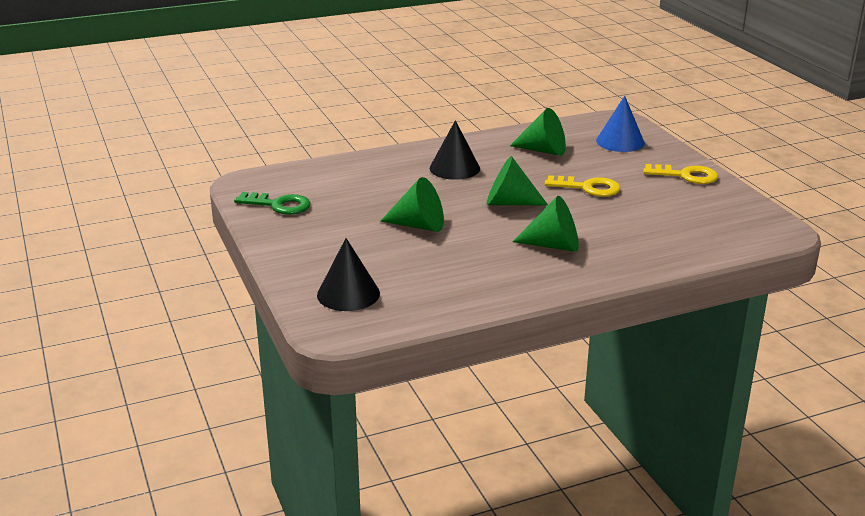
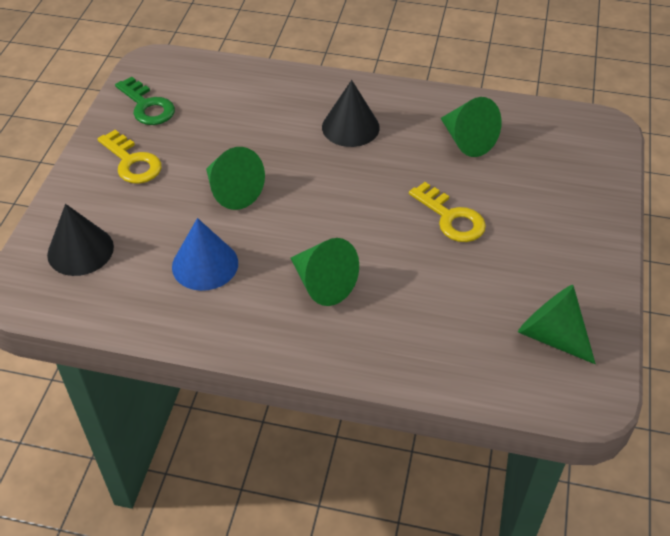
camera: 35 degrees right, 20 degrees up
(509, 203) = (348, 201): green cone -> green cone (551, 335)
(620, 142) = (566, 163): blue cone -> blue cone (205, 264)
(686, 176) = (580, 250): yellow key -> yellow key (132, 162)

